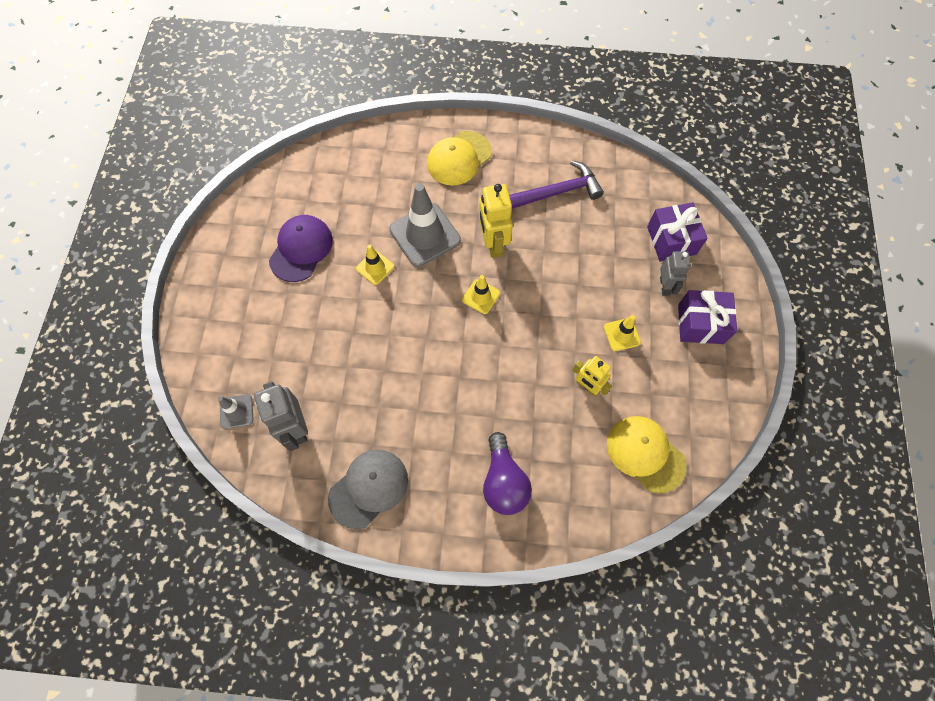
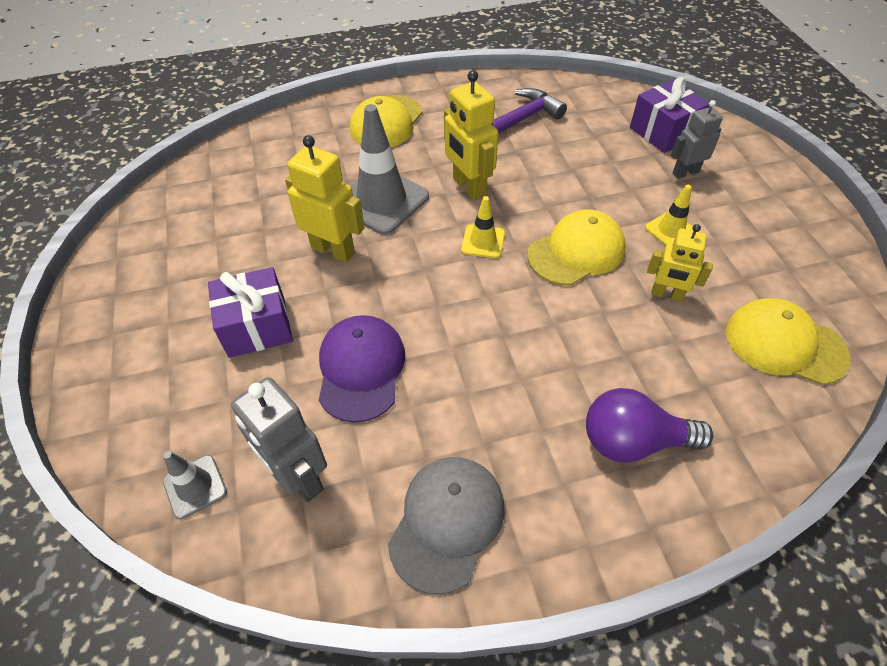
camera: 20 degrees left, 15 degrees down
(301, 249) = (224, 258): purple cap -> purple cap (361, 369)
(375, 267) = (333, 250): yellow traffic cone -> yellow robot
(504, 481) = (633, 441): purple light bulb -> purple light bulb turned 120 degrees clockwise
(543, 328) = (576, 251): none -> yellow cap
(665, 286) = (685, 172): grey robot -> grey robot turned 90 degrees counterclockwise
(700, 324) = (748, 195): purple gift -> purple gift (257, 327)

